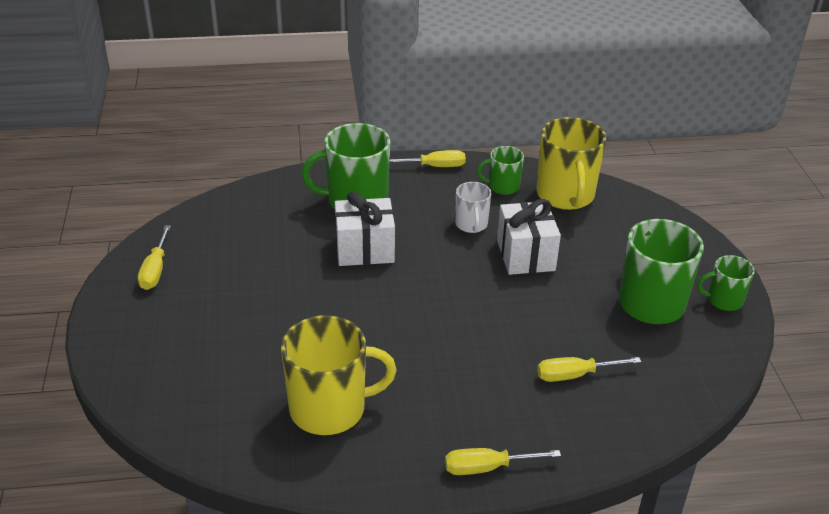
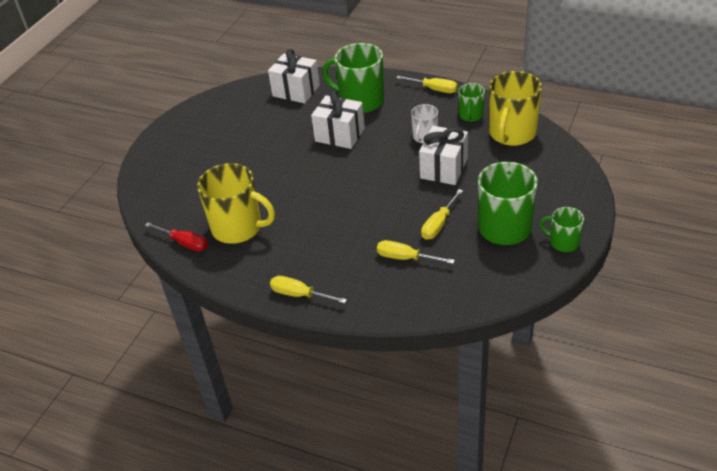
camera: 35 degrees right, 5 degrees up
(155, 270) = (207, 114): yellow screwdriver -> yellow screwdriver (438, 225)
(258, 209) = (296, 91): none -> white gift
(270, 455) = (185, 243): none -> red screwdriver
(502, 186) = (470, 115): green mug -> green mug turned 105 degrees counterclockwise

